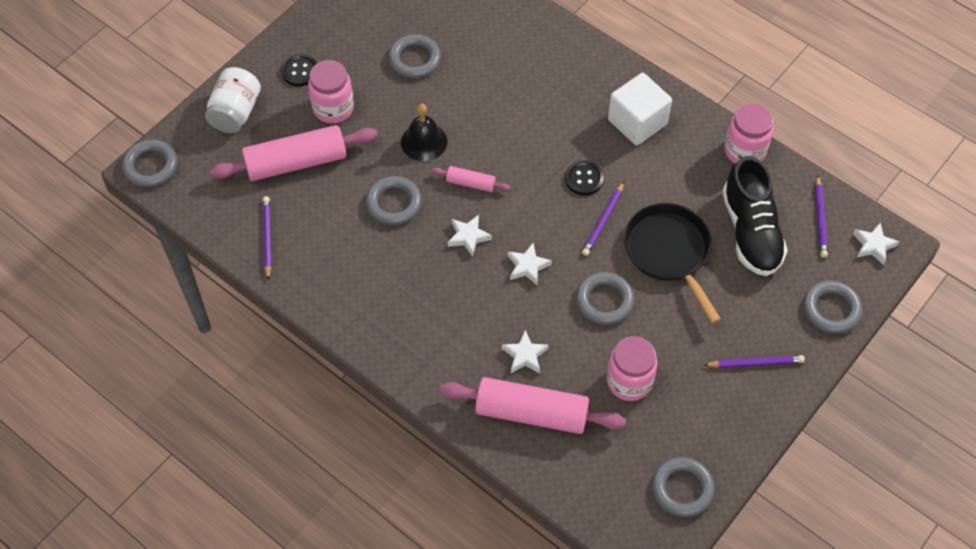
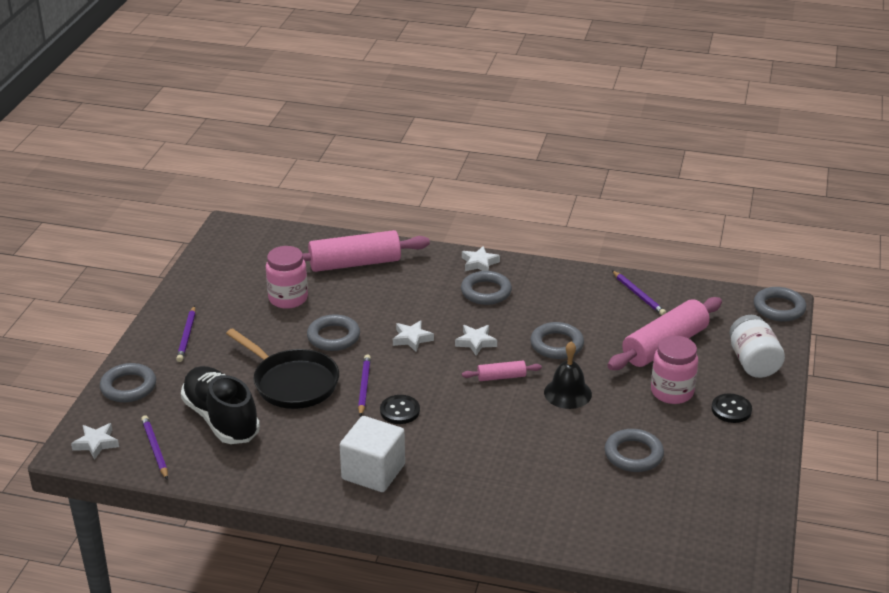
camera: 155 degrees right, 25 degrees down
(525, 355) = (379, 290): white star -> white star (479, 263)
(682, 489) = (221, 258): grey ring -> grey ring (486, 292)
(744, 151) = (250, 481): pink jar -> none
(755, 363) = (187, 336): purple pencil -> purple pencil turned 60 degrees counterclockwise

